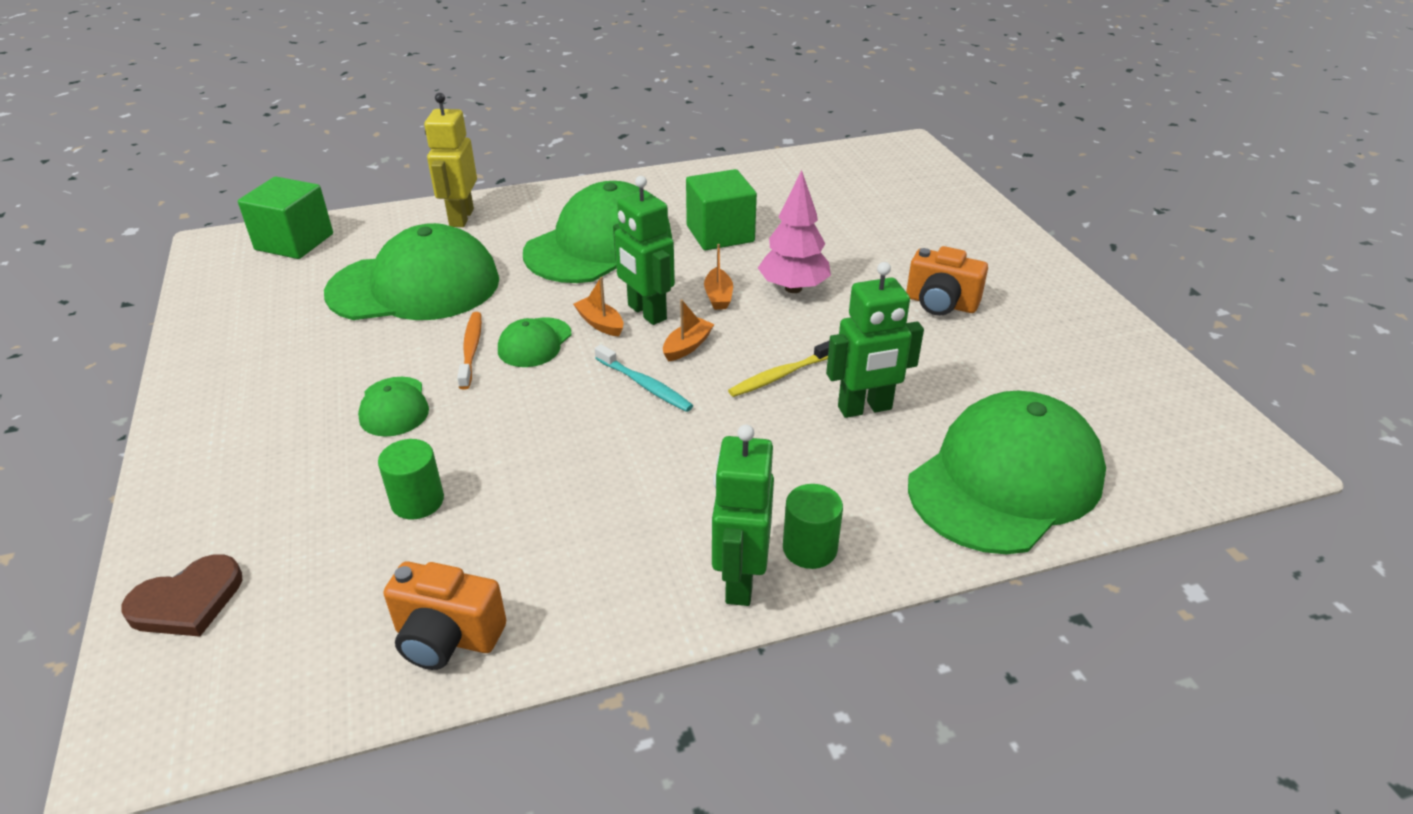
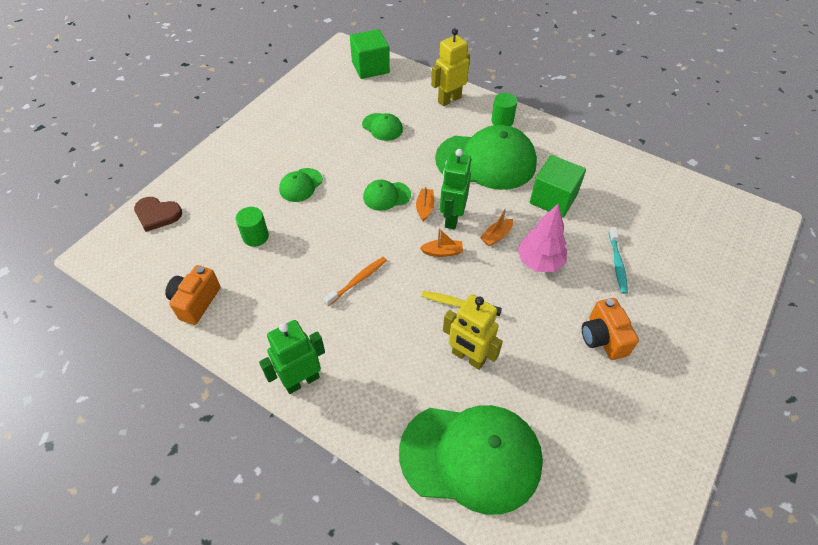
camera: 50 degrees right, 15 degrees up
(414, 286) = (382, 127): green cap -> green cap, size x0.45
(447, 637) = (196, 302): orange camera -> orange camera turned 45 degrees clockwise
(471, 350) = (360, 179): orange toothbrush -> orange toothbrush (358, 281)
(645, 385) = (397, 256): turquoise toothbrush -> turquoise toothbrush (617, 263)
(809, 548) = (344, 396): green cylinder -> green cylinder (502, 121)
(865, 408) = (468, 357): green robot -> yellow robot

